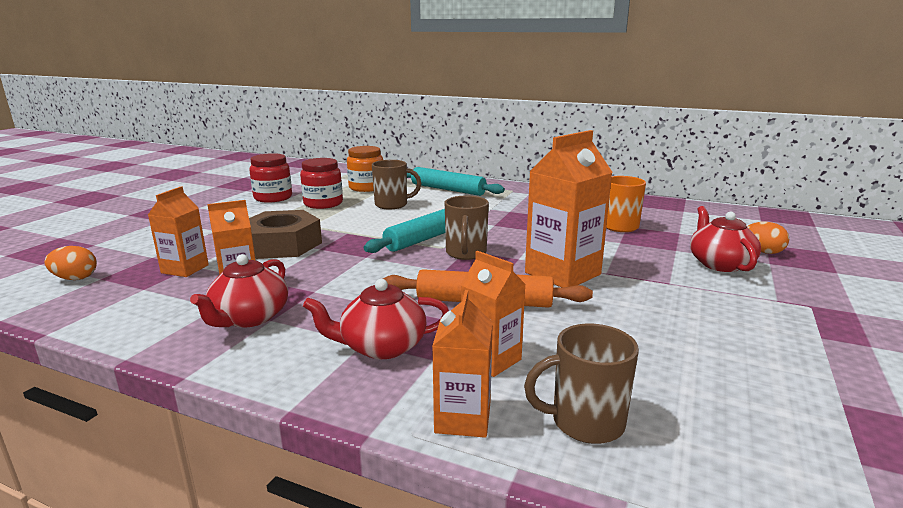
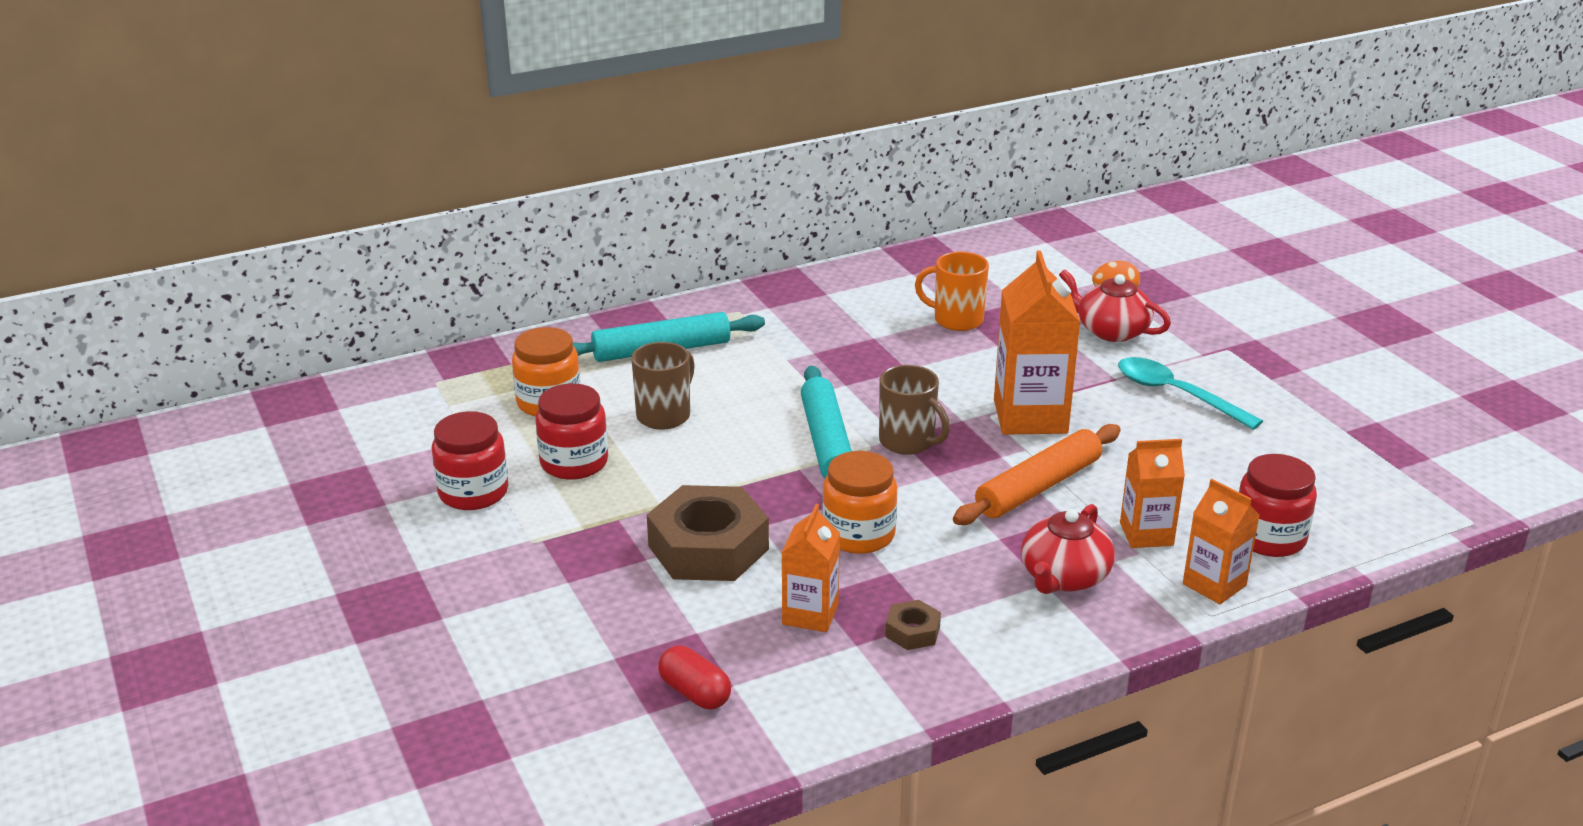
camera: 50 degrees left, 10 degrees up
(75, 278) = (622, 732): orange egg -> none
(128, 282) = (695, 693): none -> red capsule
(185, 269) = (702, 641): orange carton -> none
(249, 318) = (912, 631): red teapot -> brown nut
(344, 271) = (858, 534): none -> orange jar
(585, 422) = (1269, 538): brown mug -> red jar
(701, 308) = (1175, 394): none -> turquoise spoon

